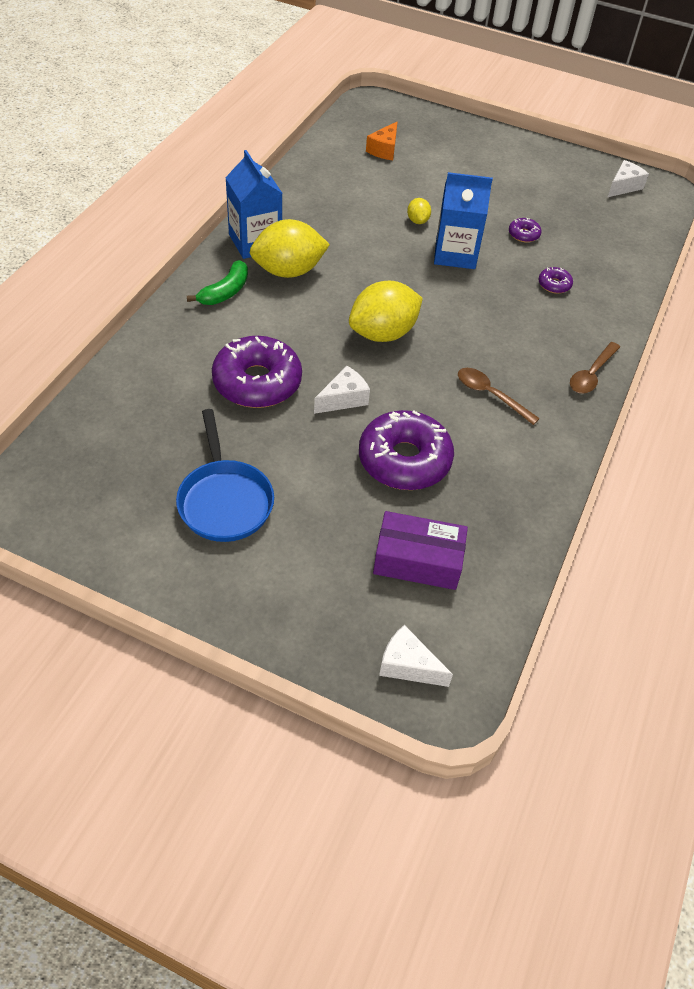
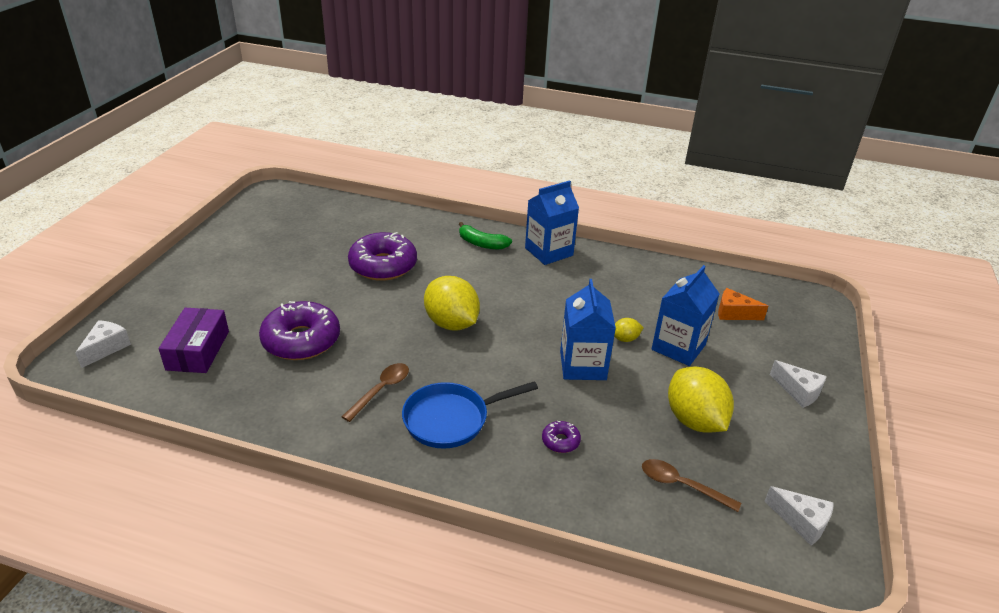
camera: 85 degrees right, 15 degrees down
(224, 501) = (267, 262): blue pan -> blue pan (451, 419)
(288, 271) = (517, 270): yellow lemon -> yellow lemon (694, 420)
(343, 399) = (369, 306): white cheese -> white cheese (798, 391)
(431, 193) = (678, 347): none -> blue carton
(523, 234) = (641, 417): purple donut -> none
(591, 374) = (419, 467): brown spoon -> brown spoon (681, 485)

